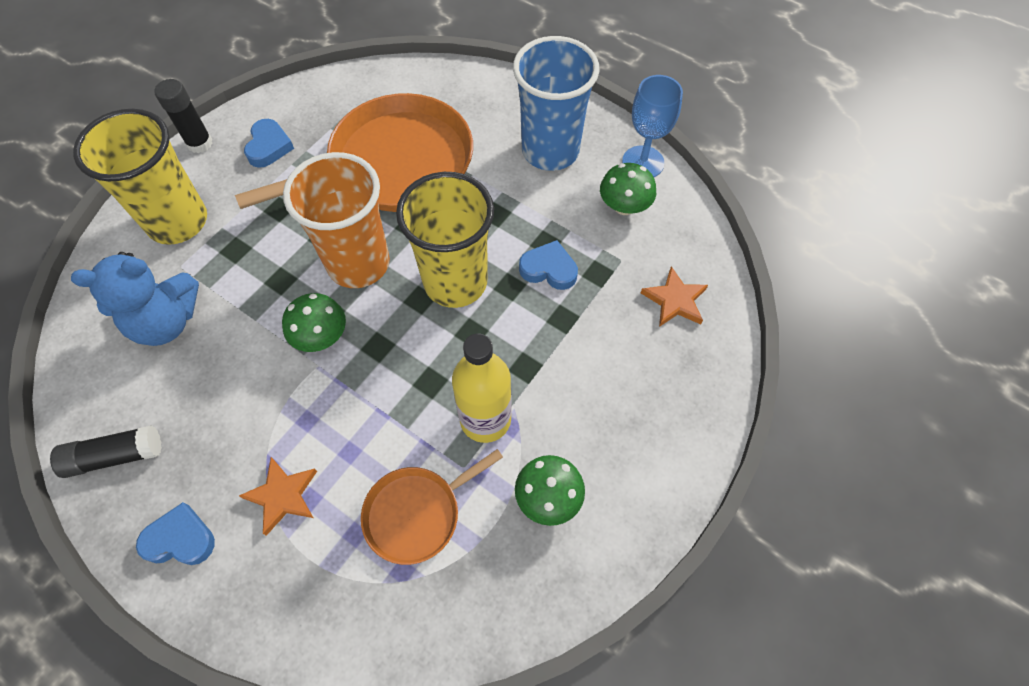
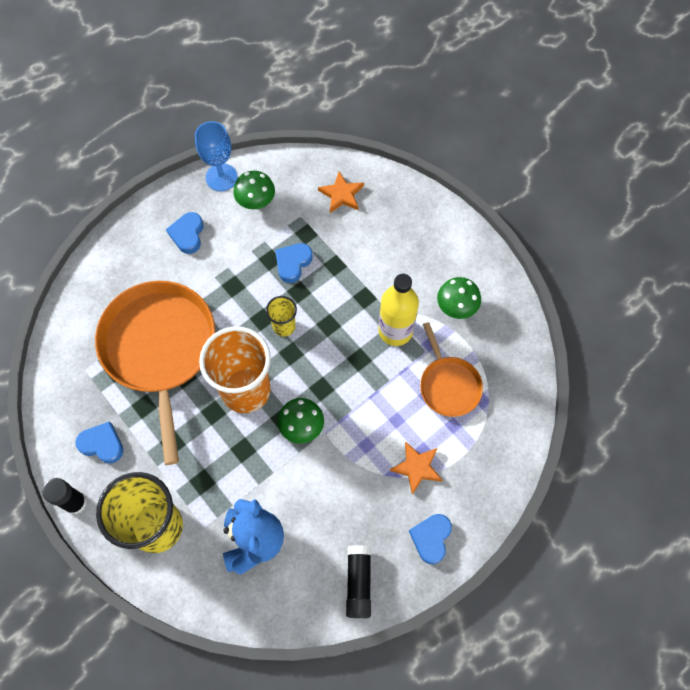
camera: 75 degrees left, 5 degrees up
(455, 282) = (284, 326): yellow cup -> yellow cup, size x0.48
(550, 151) = (187, 234): blue cup -> blue heart

